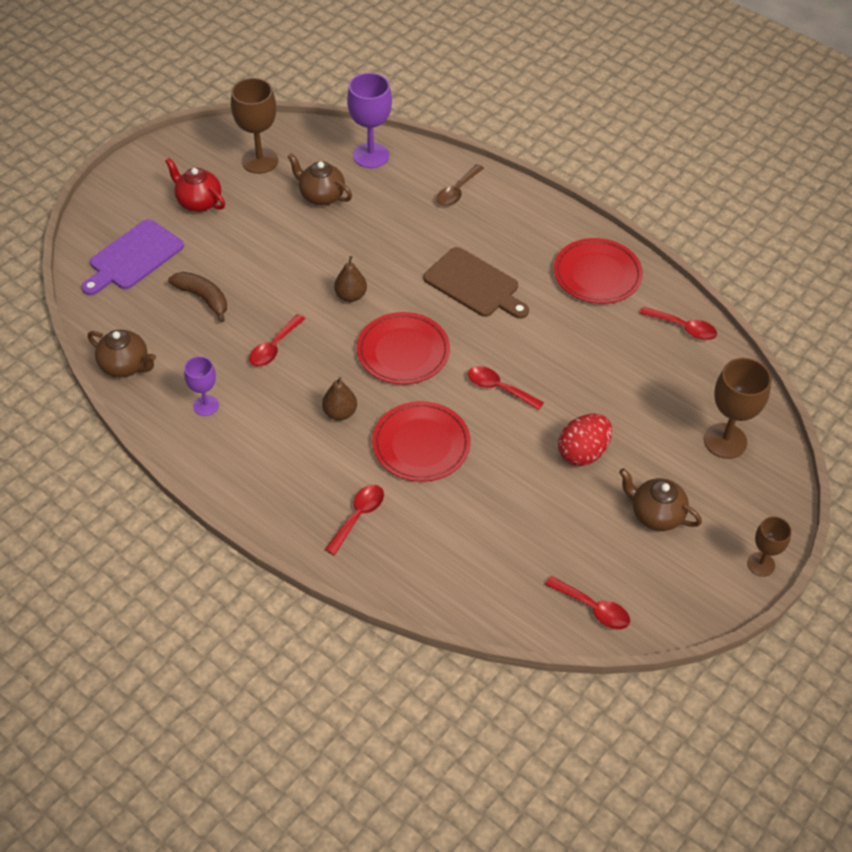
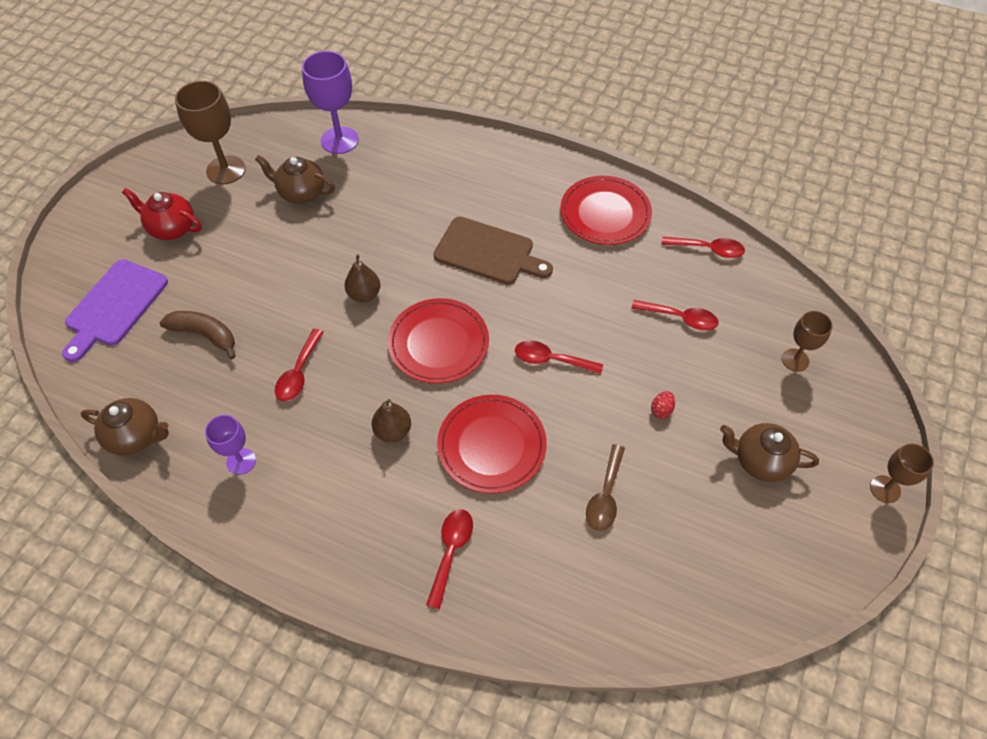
camera: 15 degrees left, 5 degrees up
(457, 191) = (438, 159): brown spoon -> brown spoon (605, 495)
(583, 452) = (661, 410): red egg -> red egg, size x0.45
(593, 608) = (739, 592): red spoon -> red spoon (680, 318)
(725, 441) = (795, 360): brown goblet -> brown goblet, size x0.60

